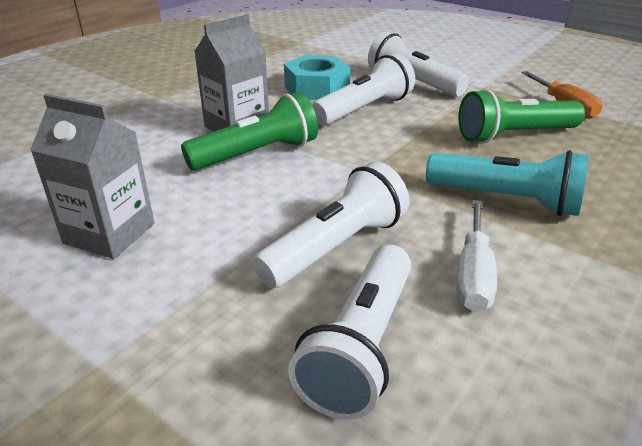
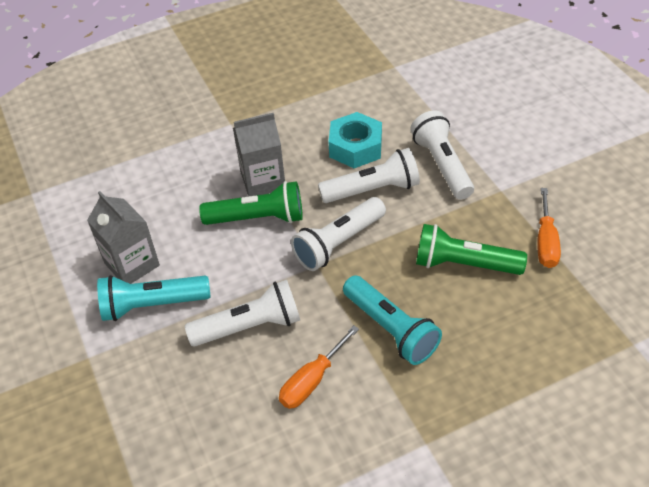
camera: 30 degrees right, 15 degrees up
(172, 266) = (152, 305): none -> turquoise flashlight
(360, 346) = (214, 400): white flashlight -> white flashlight (338, 243)
(473, 275) = (312, 380): white screwdriver -> orange screwdriver

